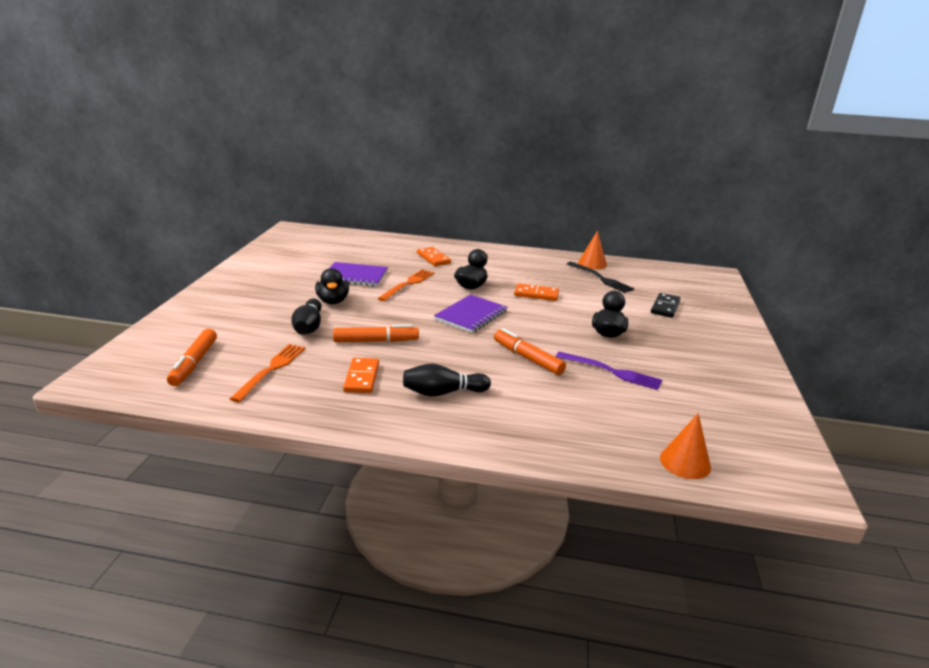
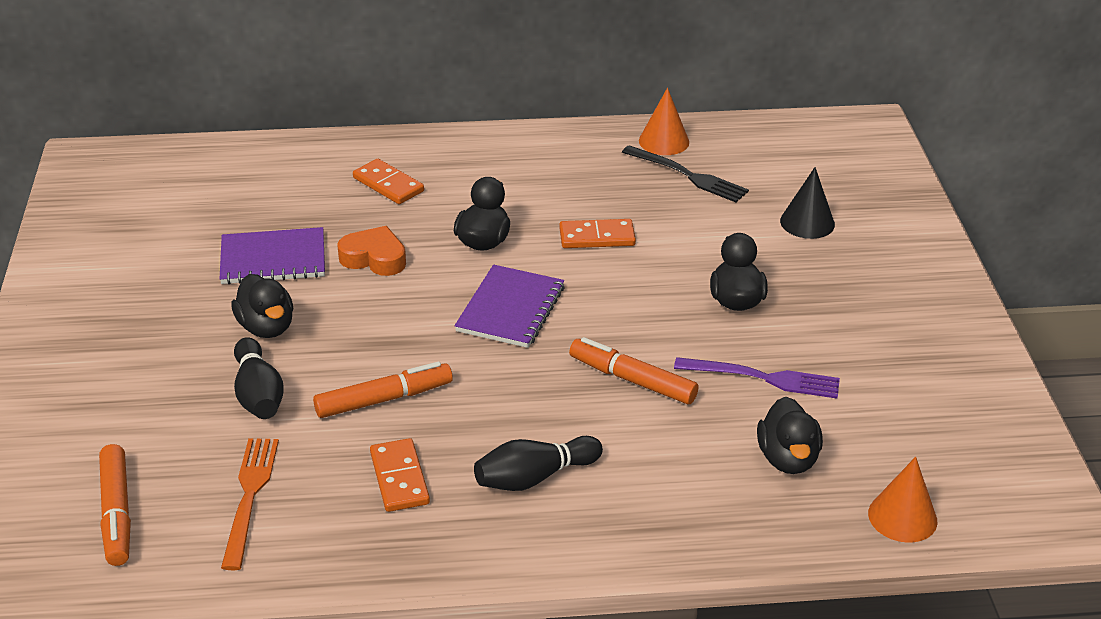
camera: 15 degrees left, 10 degrees up
(408, 284) = (374, 258): orange fork -> orange heart
(612, 414) = (787, 459): none -> black duck
(665, 307) = (807, 222): black domino -> black cone

